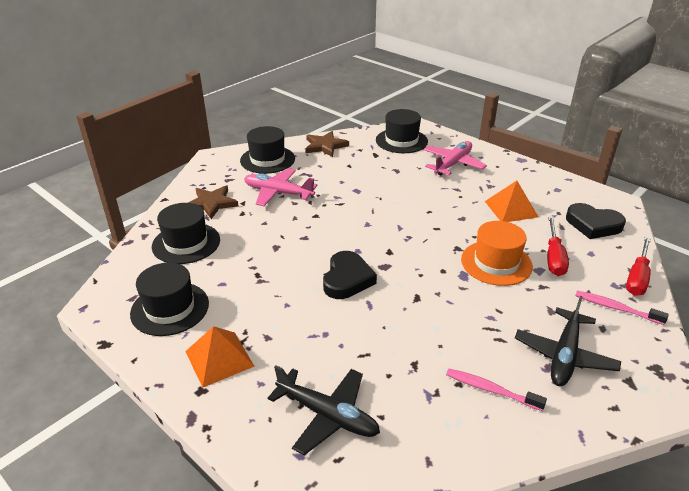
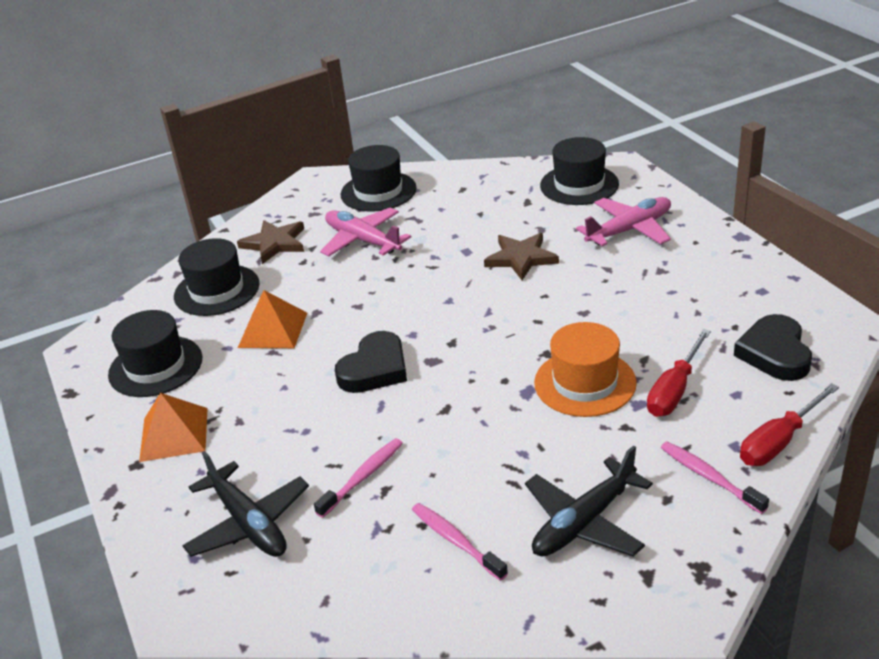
camera: 25 degrees right, 0 degrees up
(325, 146) = (466, 181): brown star -> brown star (521, 258)
(392, 359) = (363, 477): none -> pink toothbrush
(511, 209) = (665, 310): orange pyramid -> orange pyramid (273, 329)
(593, 225) = (774, 353): black heart -> black heart turned 45 degrees clockwise

